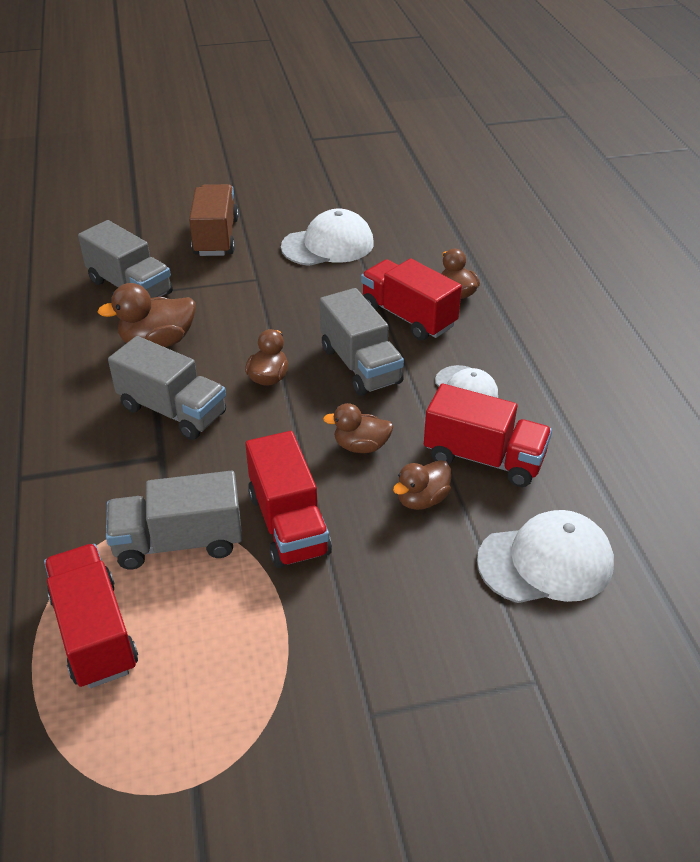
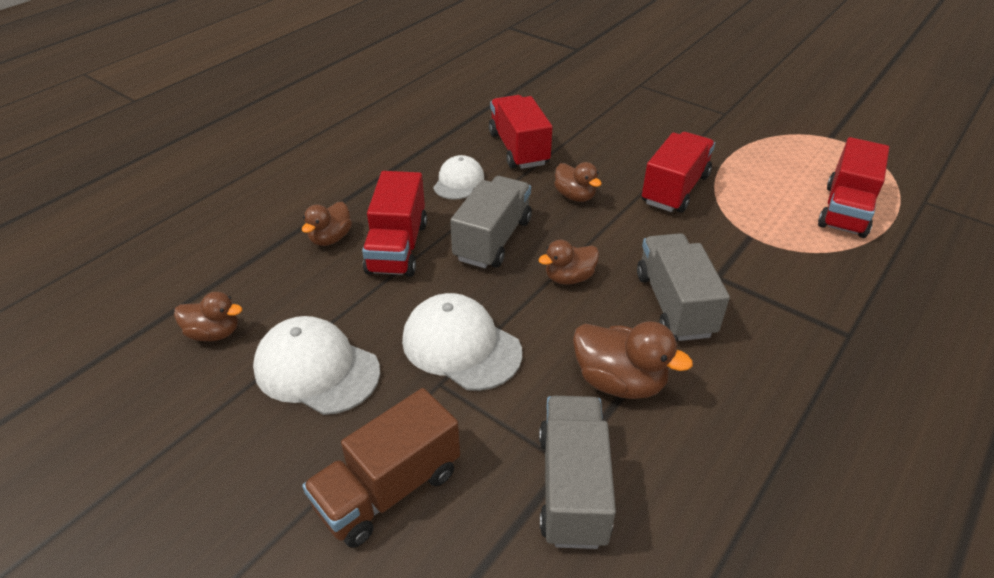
camera: 130 degrees left, 0 degrees up
(179, 542) = (754, 220): grey truck -> none
(422, 499) = (584, 154): brown duck -> brown duck (214, 333)
(545, 562) = (568, 104): white cap -> white cap (461, 346)

